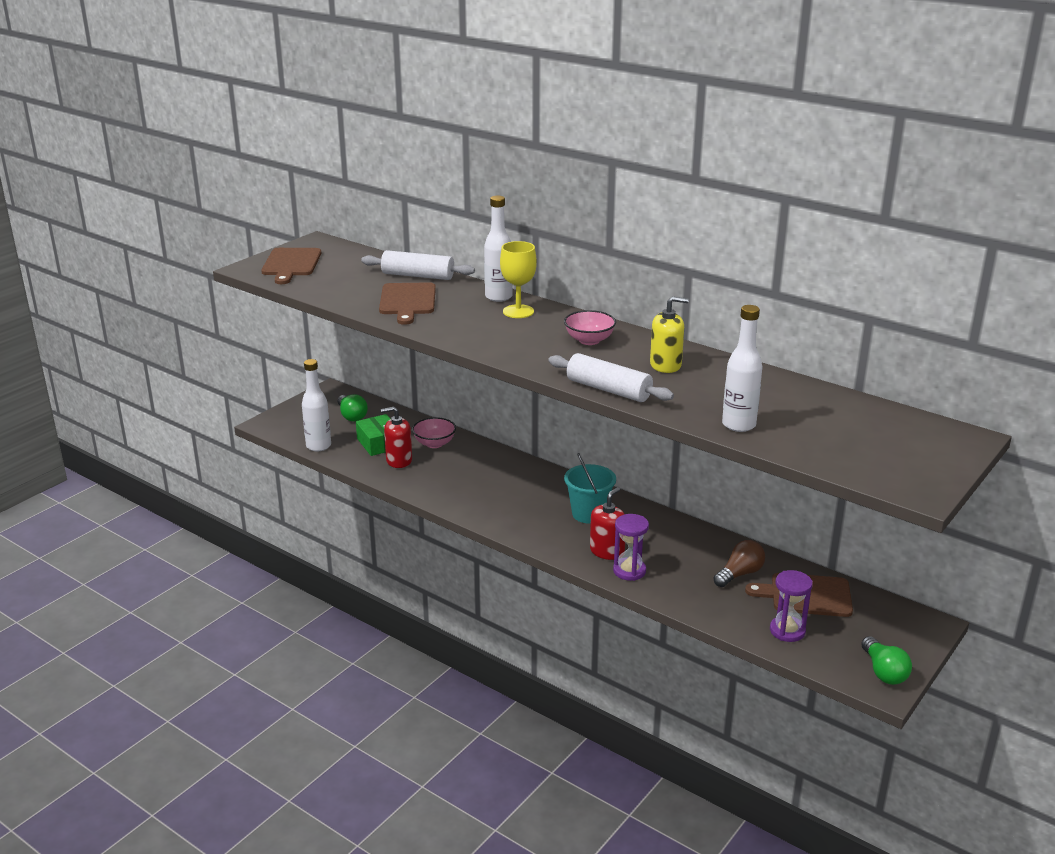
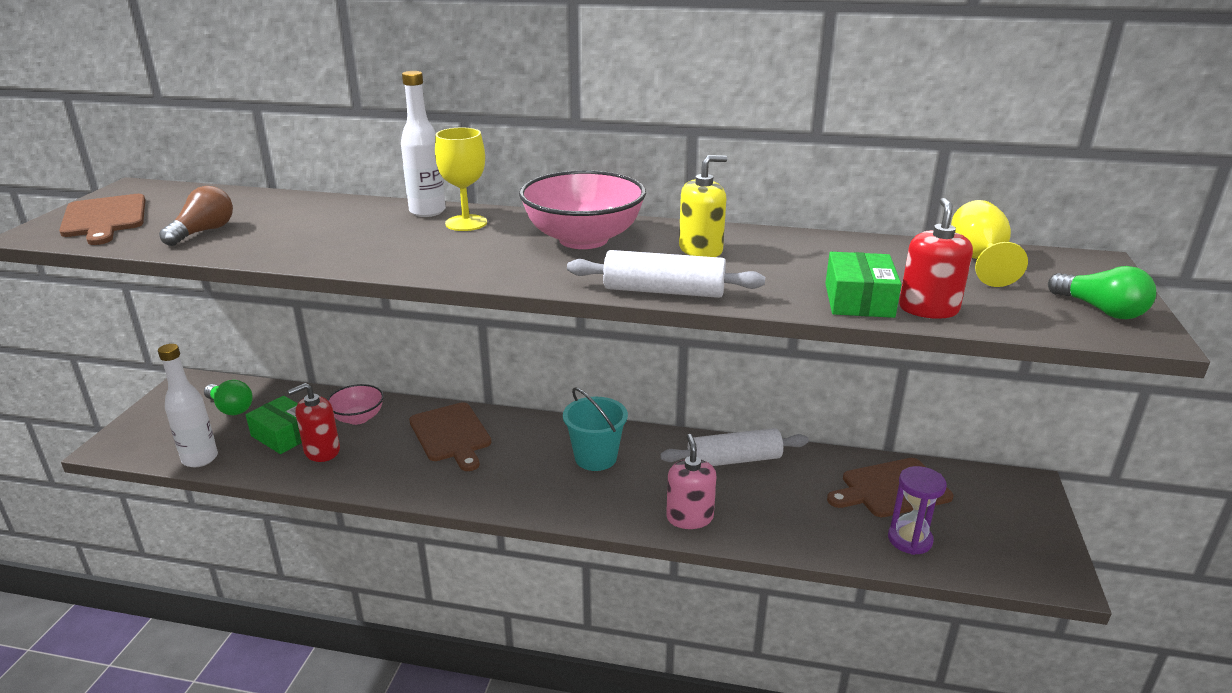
camera: 25 degrees left, 0 degrees up
(407, 301) = (306, 235): brown cutting board -> brown cutting board (451, 435)
(418, 276) = (301, 205): white rolling pin -> white rolling pin (734, 460)
(589, 340) = (583, 239): pink bowl -> pink bowl, size x1.81
(607, 551) = (647, 499): red soap dispenser -> red soap dispenser (928, 309)
(629, 571) = (689, 517): purple hourglass -> pink soap dispenser
(738, 425) = (859, 300): white bottle -> green box
(740, 574) = (807, 484): brown light bulb -> brown light bulb (203, 232)
(872, 416) = (979, 260): none -> yellow goblet
(883, 672) = (1041, 558): green light bulb -> green light bulb (1100, 310)

